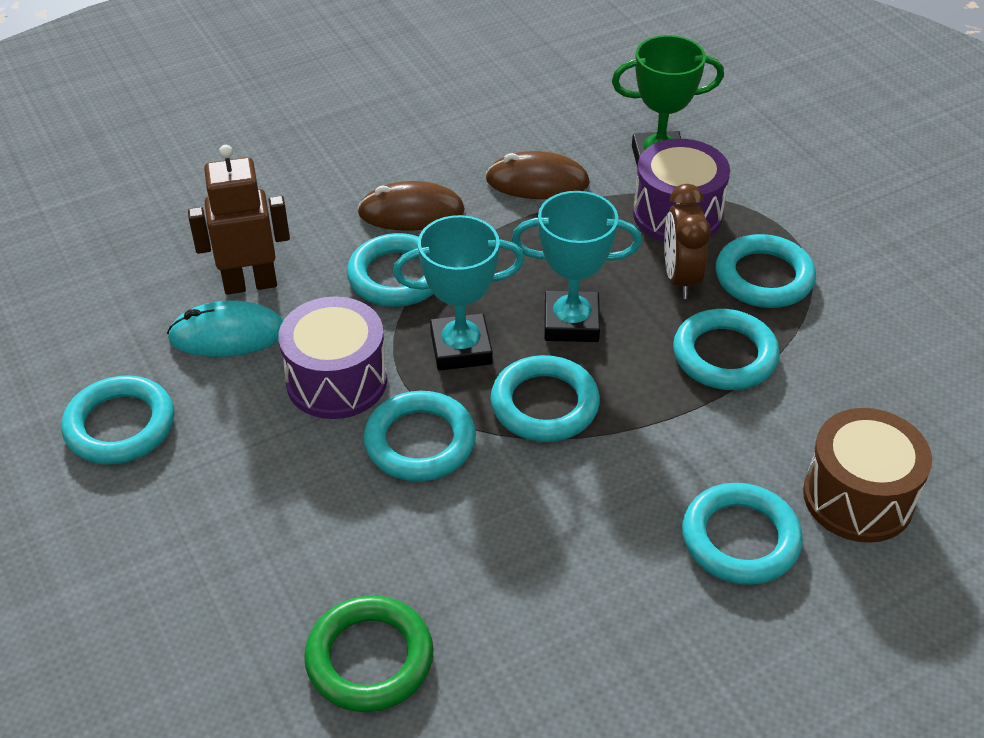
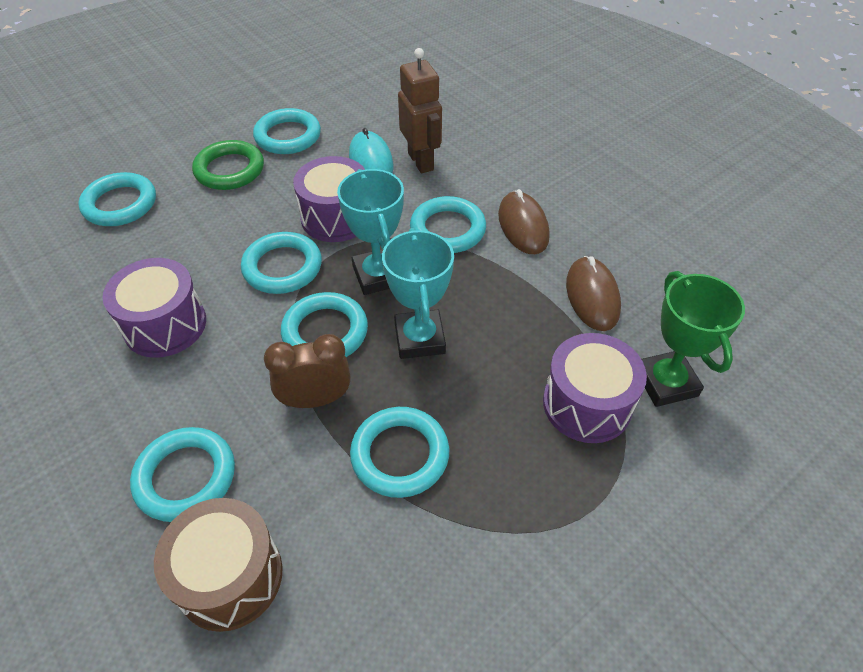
camera: 80 degrees right, 5 degrees up
(369, 658) = (103, 271): green ring -> green ring (229, 170)
(498, 572) = (165, 325): none -> purple drum
(680, 278) = (495, 413): brown clock -> brown clock (316, 399)
(764, 277) = (517, 485): turquoise ring -> turquoise ring (120, 204)

